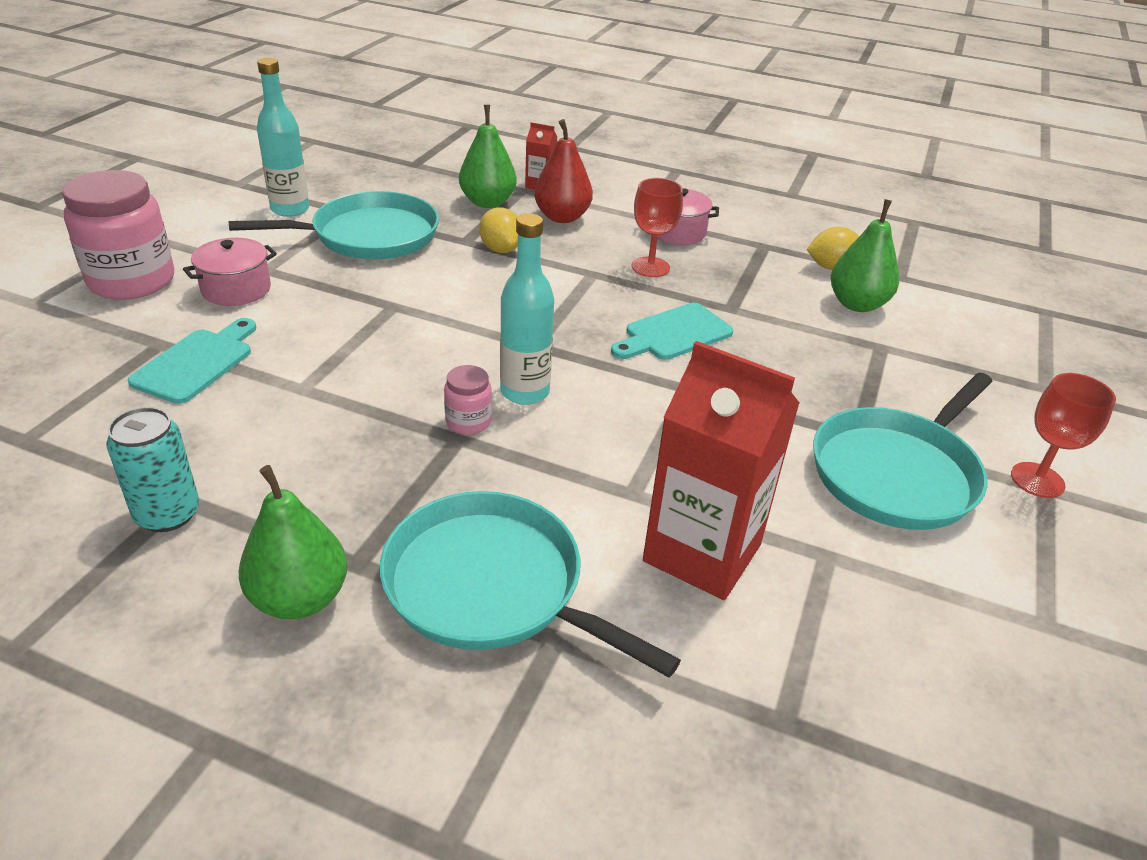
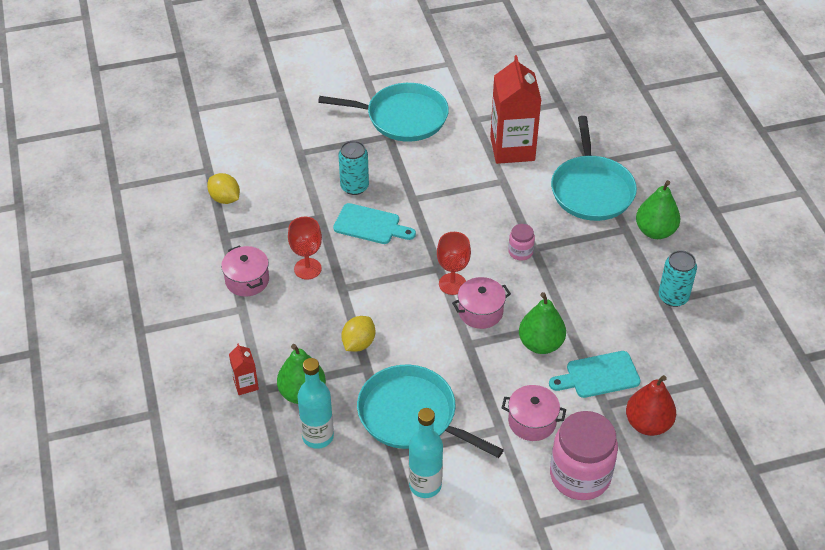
camera: 125 degrees left, 10 degrees up
(423, 336) = (480, 312): none -> pink pot
(525, 392) = (479, 248): turquoise bottle -> turquoise bottle (318, 436)
(562, 217) = (284, 343): red pear -> red pear (648, 424)
(764, 355) = (354, 187): none -> turquoise can
(857, 304) = (262, 174): green pear -> green pear (540, 344)
(1037, 480) = (363, 81): red goblet -> red goblet (452, 284)

